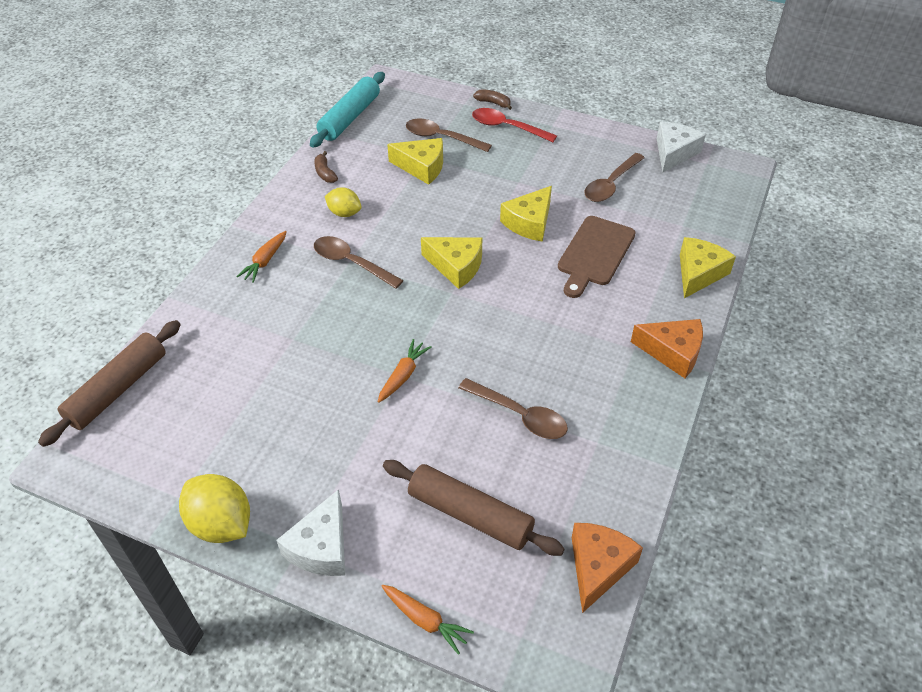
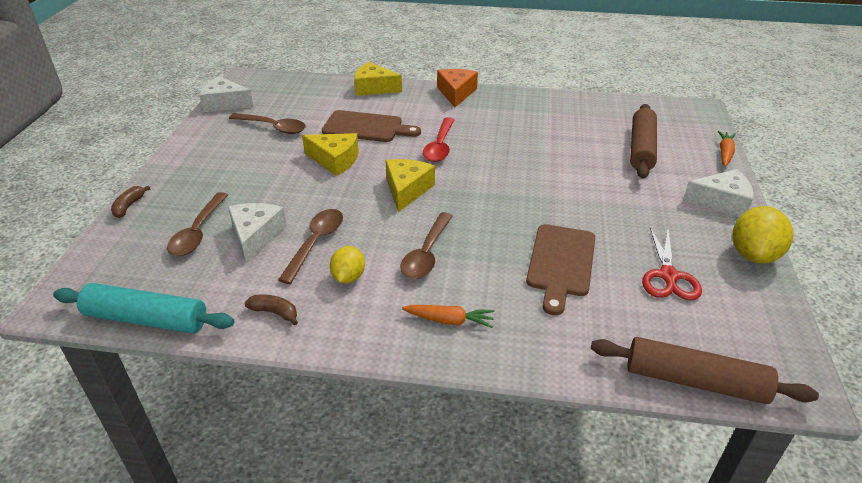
camera: 105 degrees left, 10 degrees down
(233, 428) = (668, 276): none -> red scissors
(293, 351) = (561, 263): none -> brown cutting board
(325, 173) = (274, 312): brown banana -> brown banana turned 120 degrees counterclockwise
(403, 375) = (547, 195): orange carrot -> none
(422, 167) = (256, 236): yellow cheese -> white cheese
(507, 127) = (180, 190): red spoon -> red spoon (440, 146)
(519, 415) = (548, 141): brown spoon -> brown spoon (315, 243)
(598, 567) = (635, 105): orange cheese -> none

